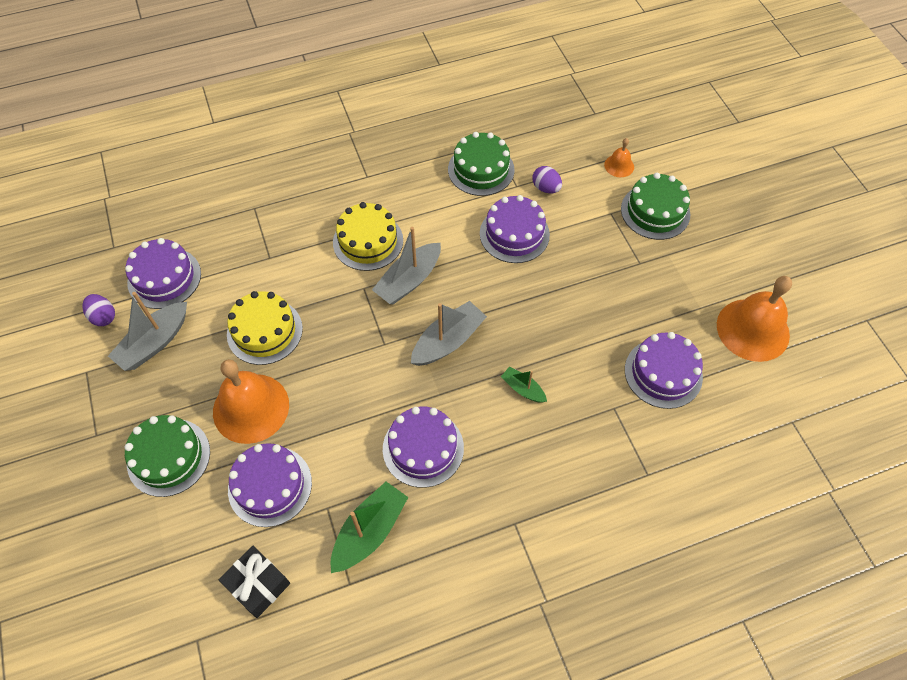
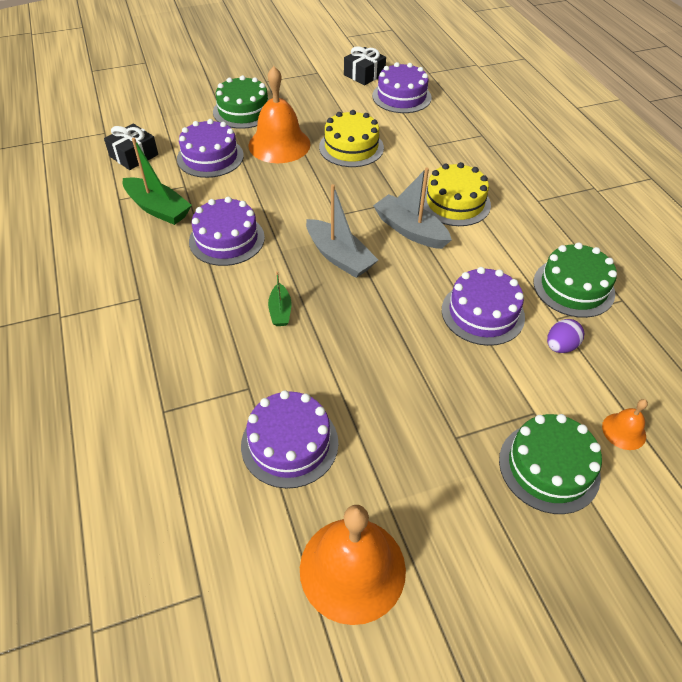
camera: 90 degrees right, 10 degrees down
(103, 317) = (364, 74): purple egg -> black gift
(154, 343) = (341, 97): grey boat -> none
(523, 389) = (280, 311): green boat -> green boat turned 135 degrees clockwise

